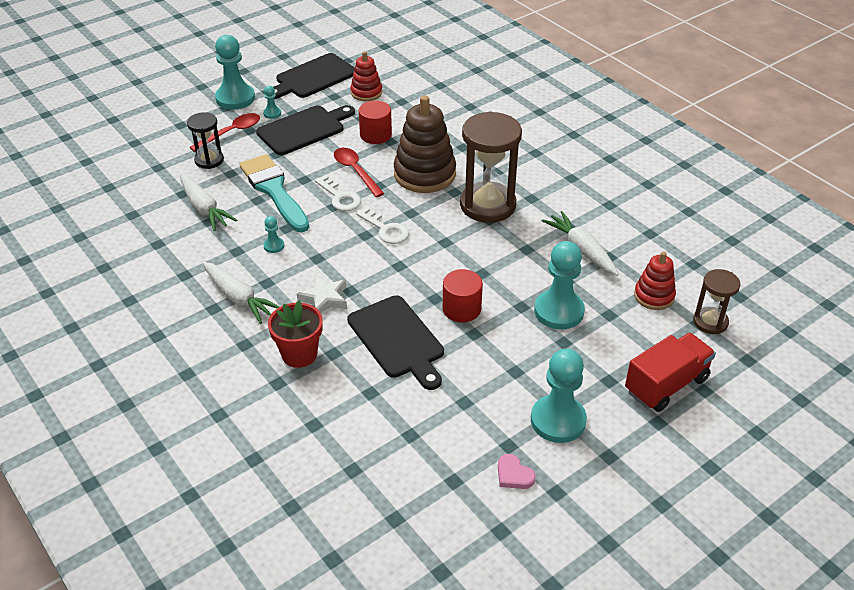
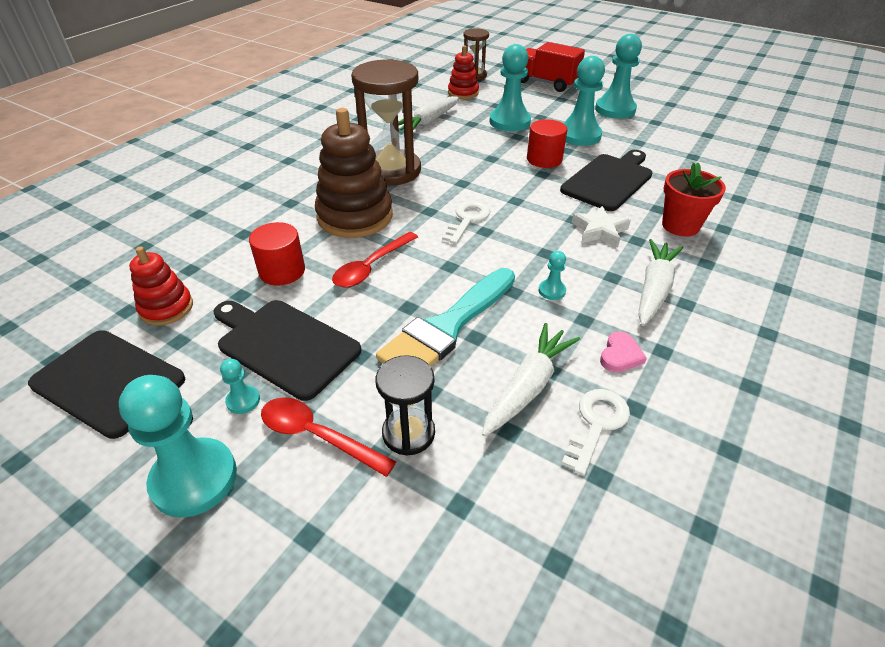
camera: 110 degrees left, 0 degrees up
(340, 197) = (430, 265): white key -> white key (596, 424)
(501, 356) = (579, 135): none -> turquoise pawn
(513, 475) = (676, 117): pink heart -> pink heart (620, 355)

